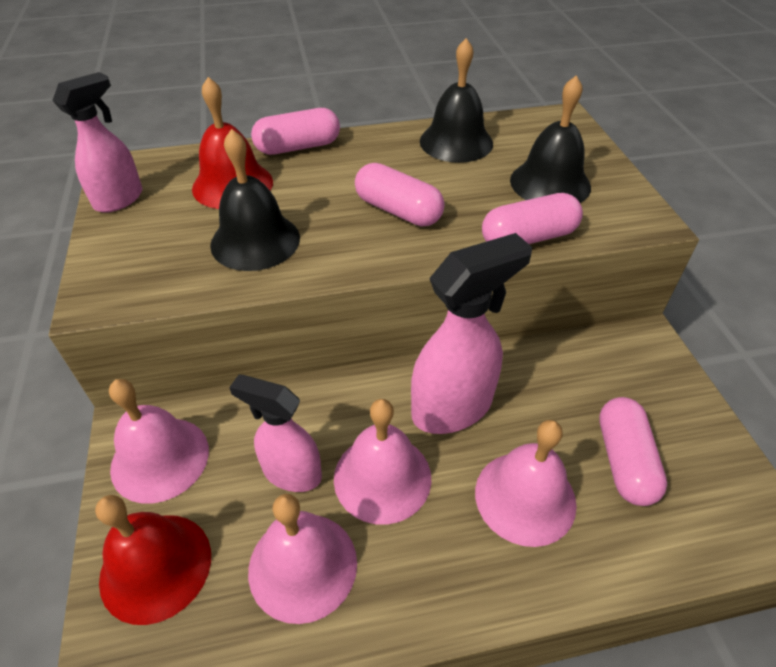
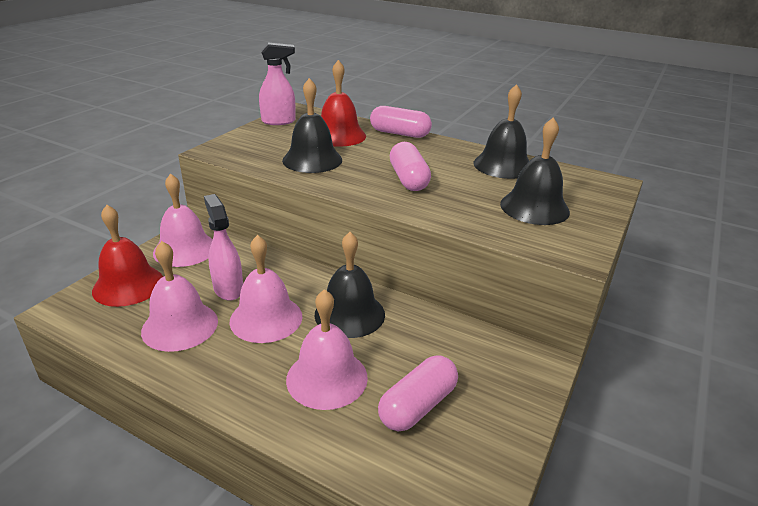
camera: 40 degrees right, 15 degrees down
(453, 407) = (349, 314): pink spray bottle -> black bell
(528, 238) = (468, 223): pink capsule -> none

